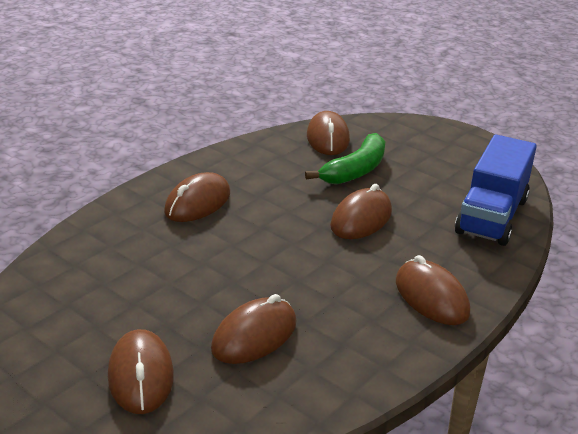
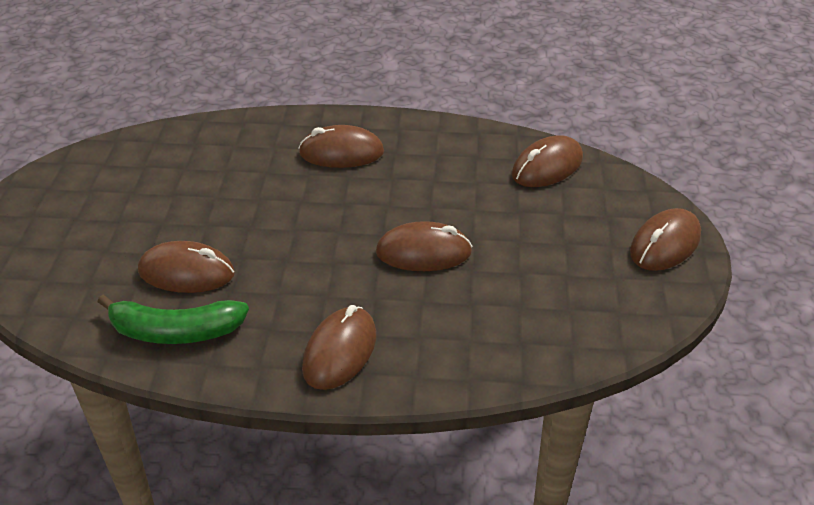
camera: 55 degrees right, 10 degrees up
(141, 376) = (93, 242): brown mouse -> brown mouse (665, 244)
(355, 170) = (508, 210): green banana -> green banana (175, 331)
(492, 216) = (536, 337): blue truck -> none

